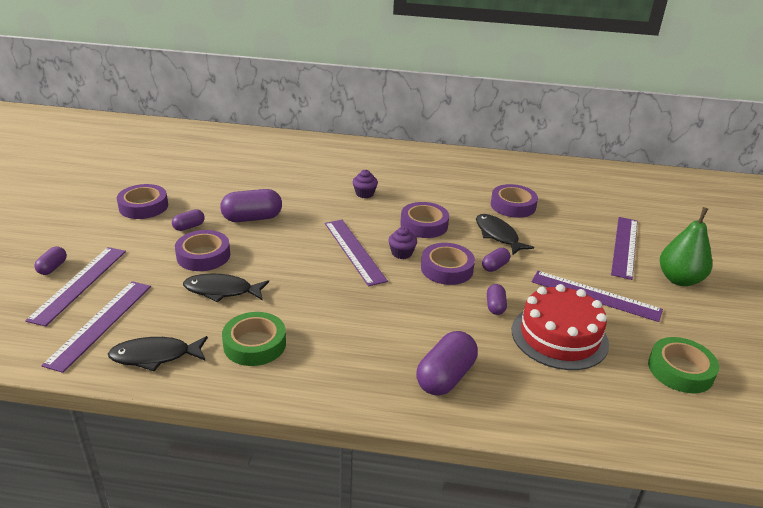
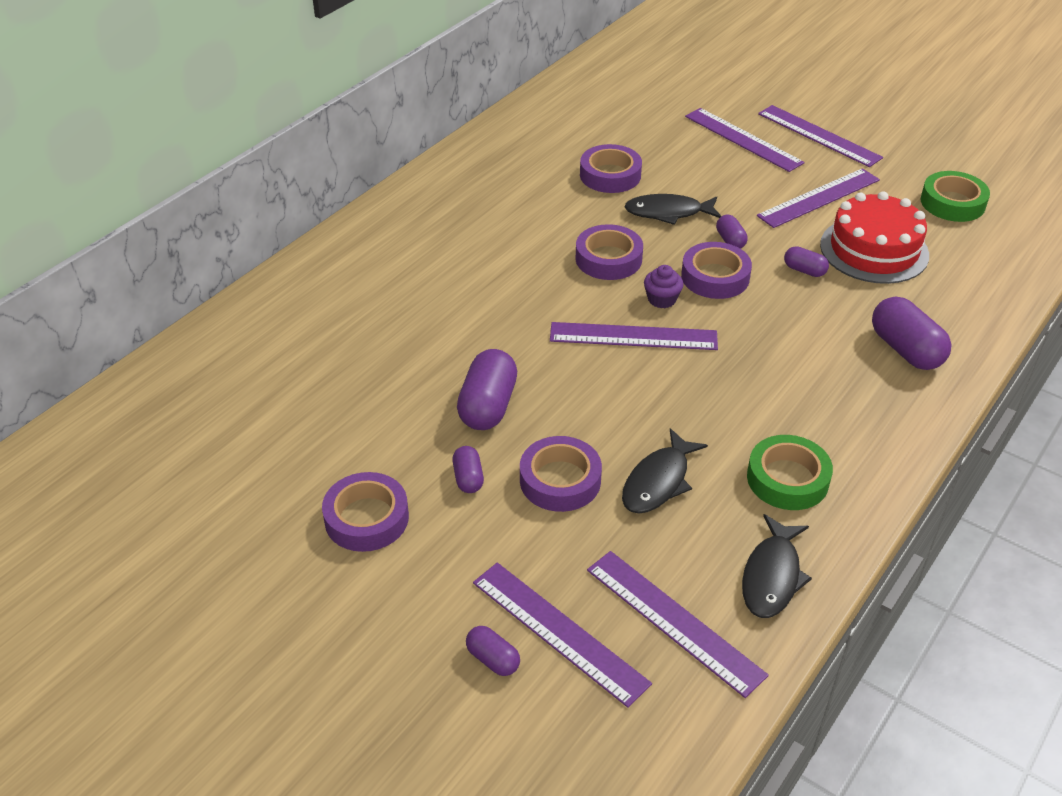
camera: 60 degrees left, 10 degrees up
(364, 194) = (494, 281): purple cupcake -> none
(679, 279) = (819, 135): green pear -> purple ruler

